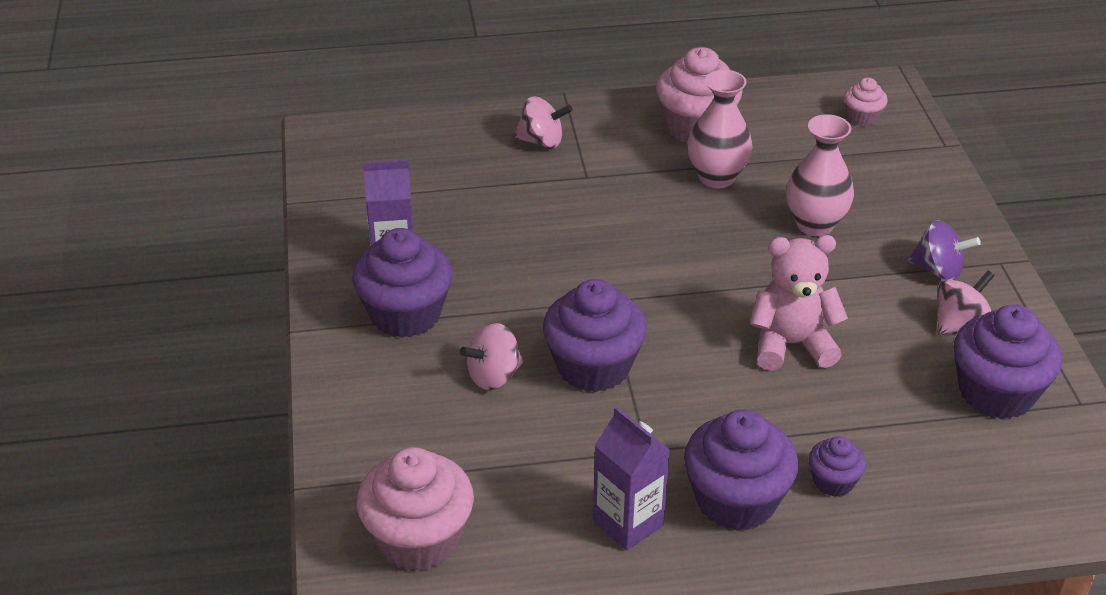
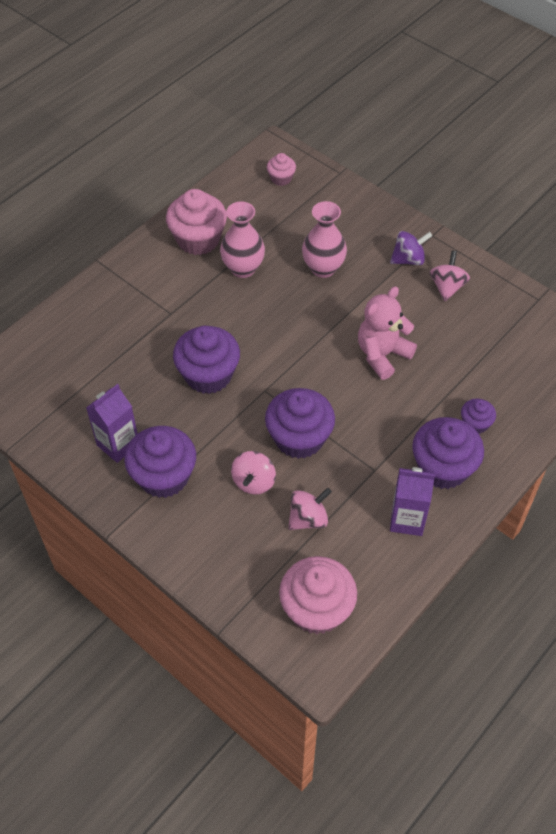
camera: 40 degrees left, 15 degrees up
(542, 141) = (119, 304): pink spinning top -> pink spinning top (308, 518)
(996, 393) = (499, 318): purple cupcake -> purple cupcake (208, 375)

